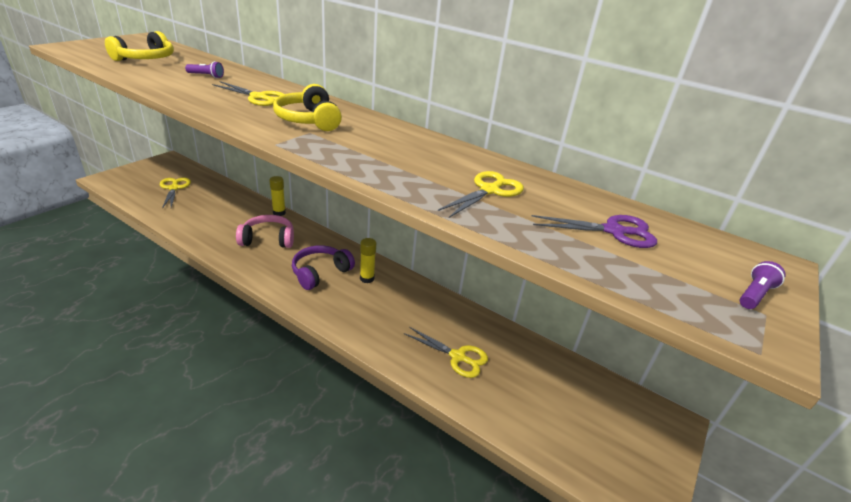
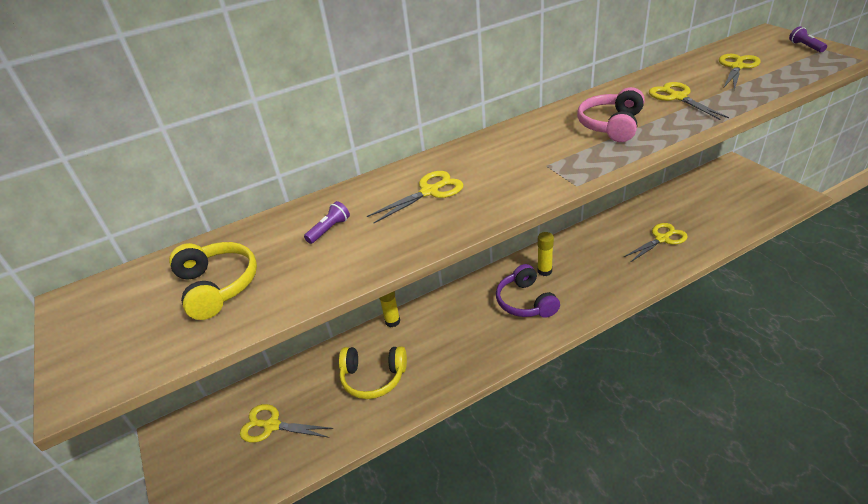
camera: 55 degrees left, 5 degrees up
(268, 239) = (447, 336): pink headphones -> pink headphones (611, 125)
(308, 120) = (512, 164): yellow headphones -> yellow headphones (373, 378)
(614, 231) = (737, 67): purple scissors -> yellow scissors

